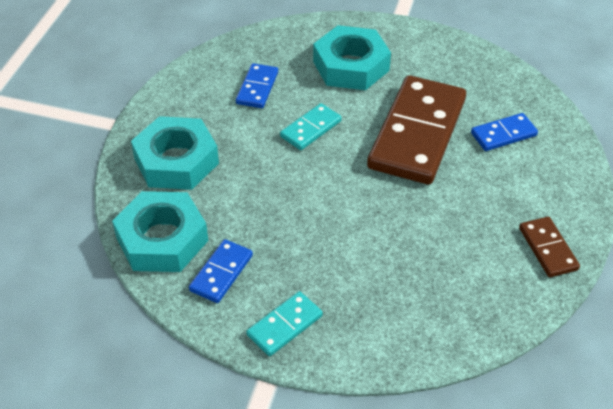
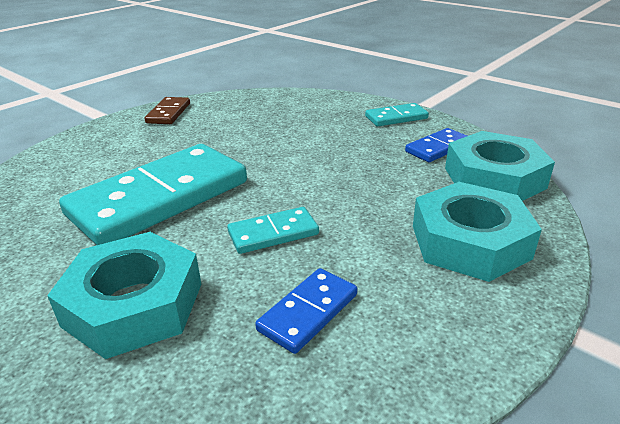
camera: 155 degrees left, 15 degrees down
(417, 133) = (160, 198): brown domino -> turquoise domino
(503, 134) = (81, 177): blue domino -> none

